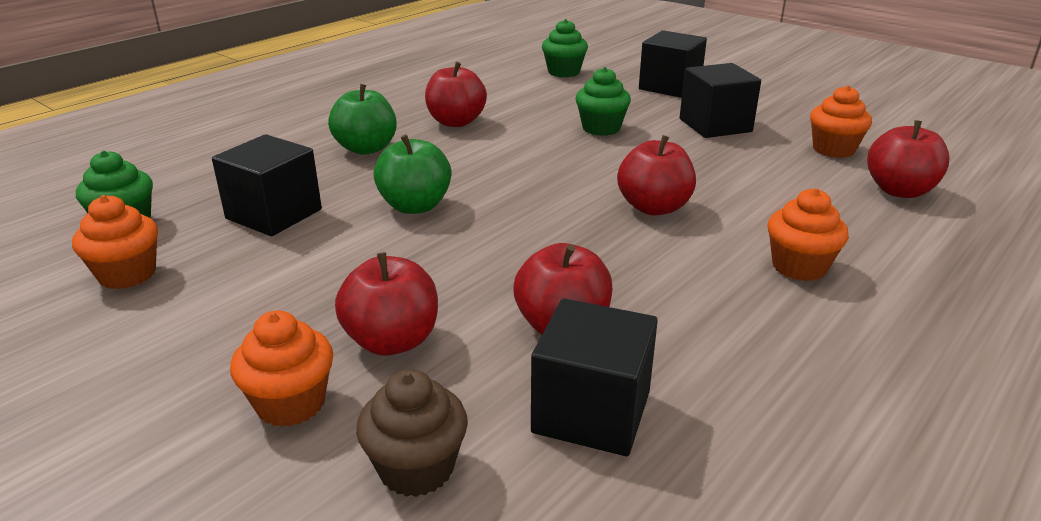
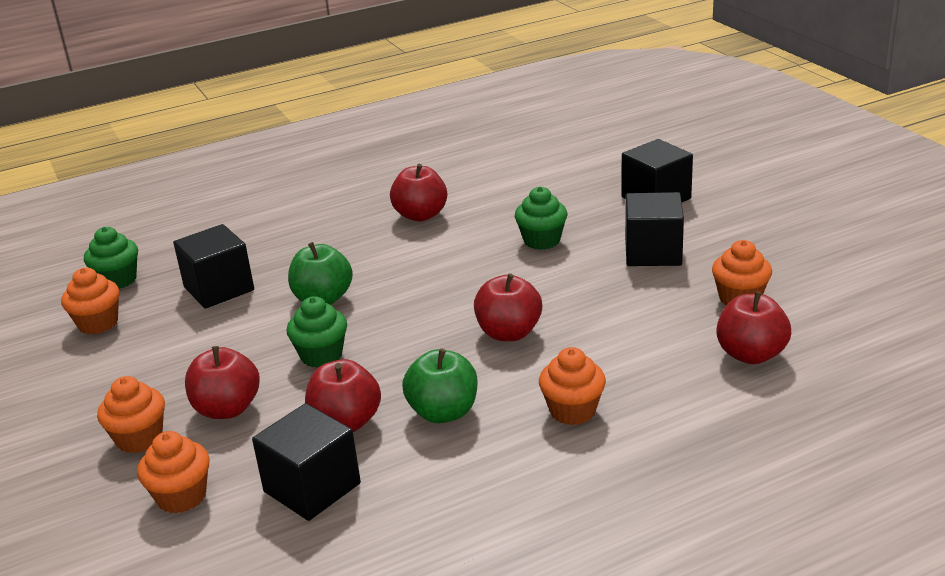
camera: 25 degrees right, 0 degrees up
(366, 148) = (327, 234): green apple -> green apple (443, 412)
(416, 468) = (181, 496): brown cupcake -> orange cupcake
(564, 72) = (568, 166): green cupcake -> green cupcake (321, 355)

